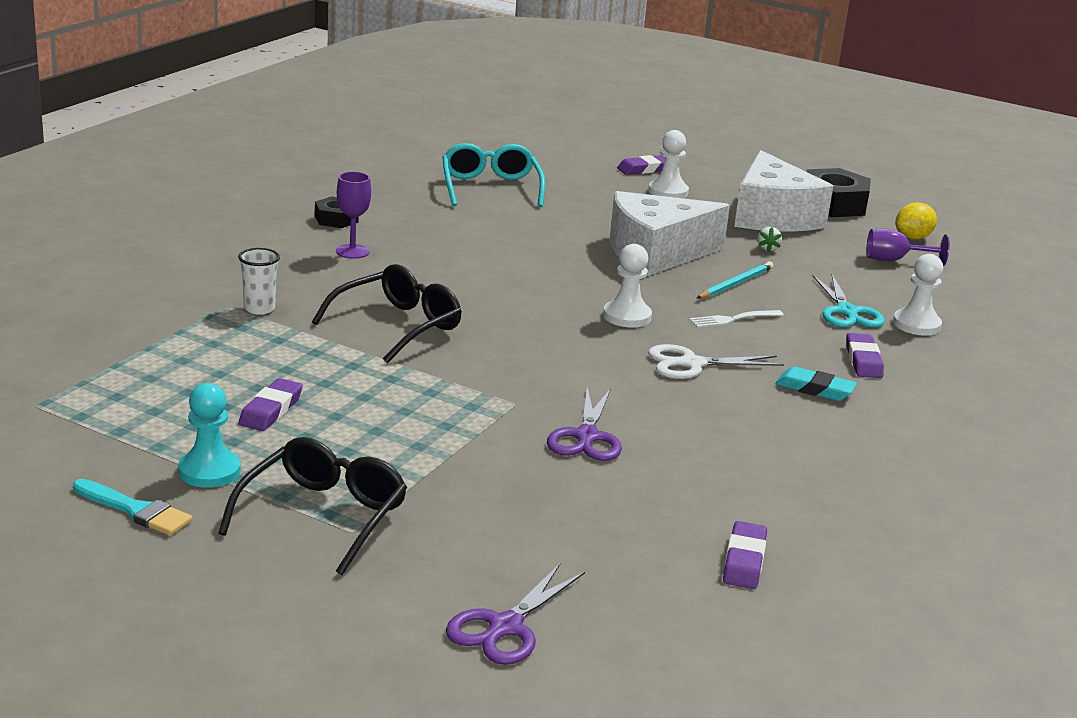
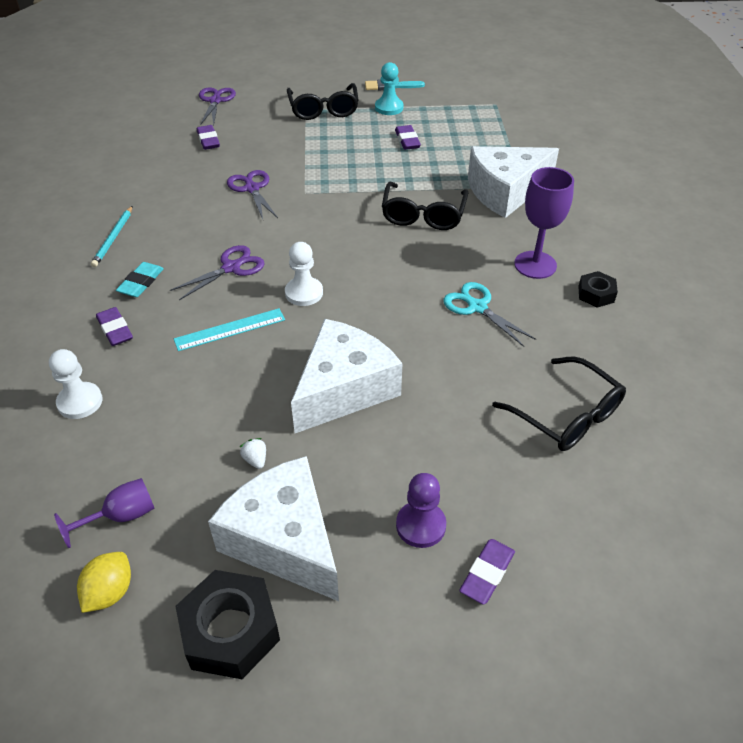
camera: 150 degrees right, 20 degrees up
(259, 309) = (505, 192): white cup -> white cheese
(352, 251) = (535, 265): purple goblet -> purple goblet, size x1.57
(490, 188) = (567, 415): turquoise glasses -> black glasses
(668, 192) = (420, 525): white pawn -> purple pawn
(691, 364) = (231, 267): white scissors -> purple scissors
(733, 319) = (230, 329): white fork -> turquoise ruler
(735, 284) = (253, 379): turquoise pencil -> turquoise pencil (113, 238)
(744, 561) = (136, 158): purple eraser -> purple eraser (208, 140)
(815, 389) = (141, 283): turquoise eraser -> turquoise eraser turned 60 degrees counterclockwise
(847, 312) = (144, 388): turquoise scissors -> turquoise scissors (477, 307)

